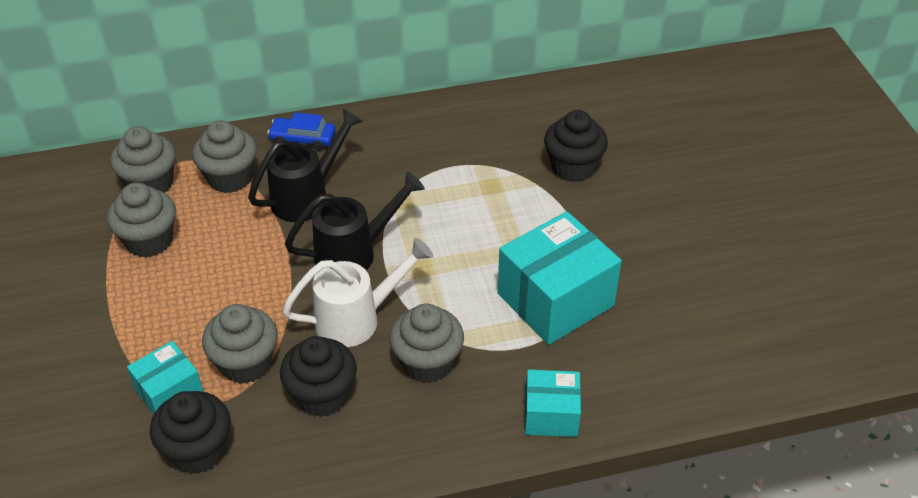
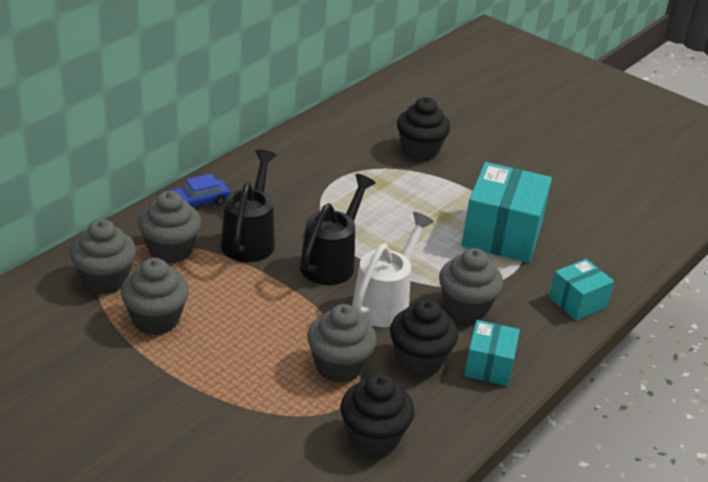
camera: 40 degrees left, 10 degrees down
(169, 393) = (305, 412): turquoise box -> turquoise box (489, 366)

